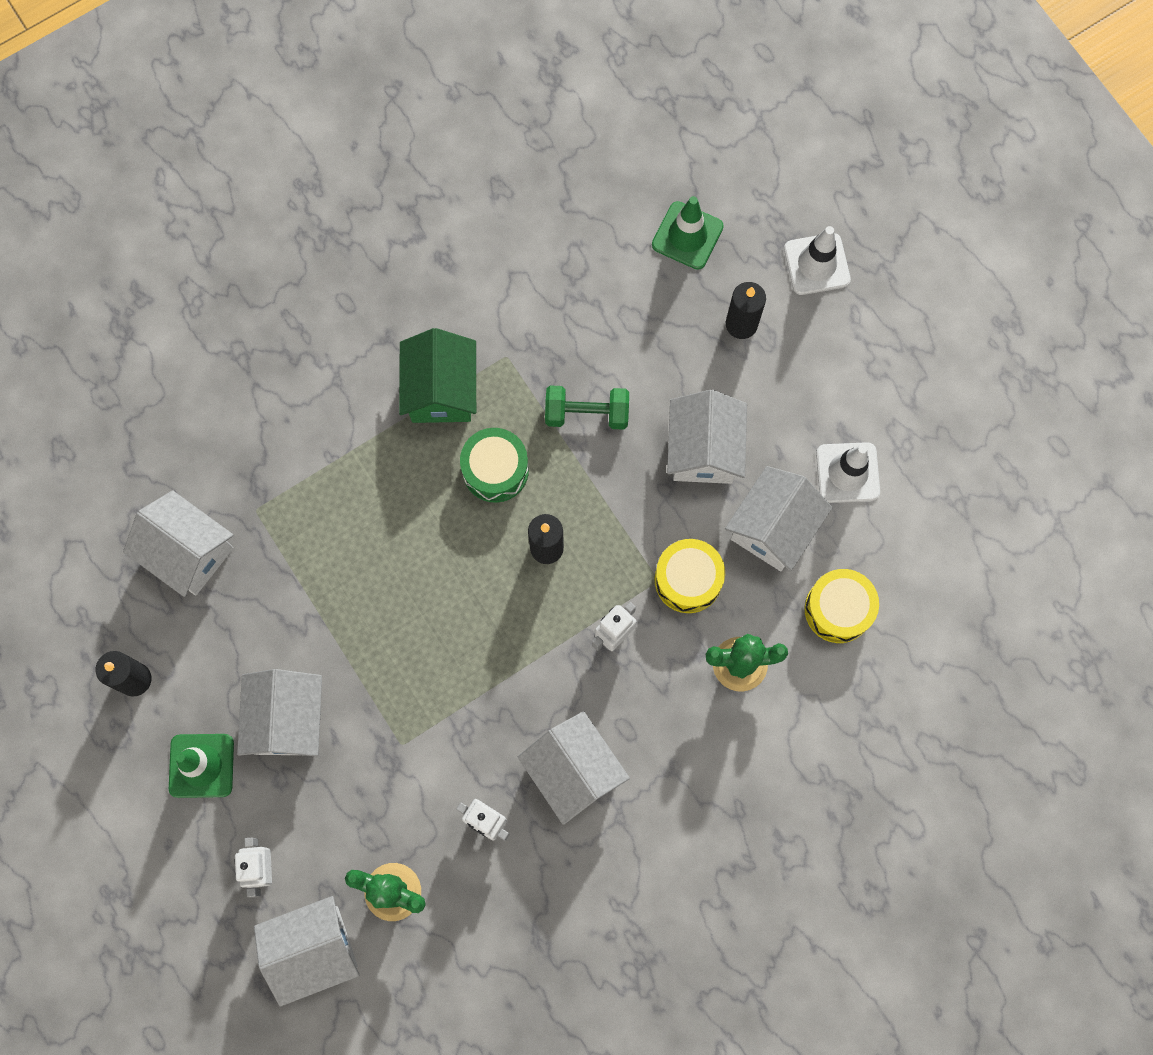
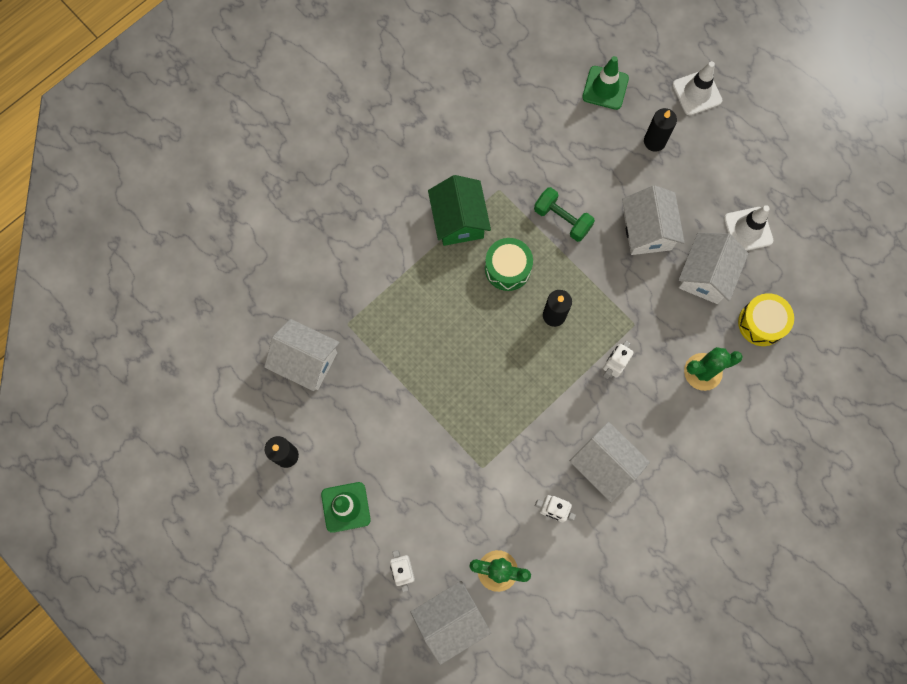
camera: 10 degrees left, 0 degrees up
(287, 720) = (399, 464): white house -> none
(587, 414) = (562, 219): green dumbbell -> green dumbbell turned 45 degrees clockwise
(688, 580) = (655, 320): yellow drum -> none

